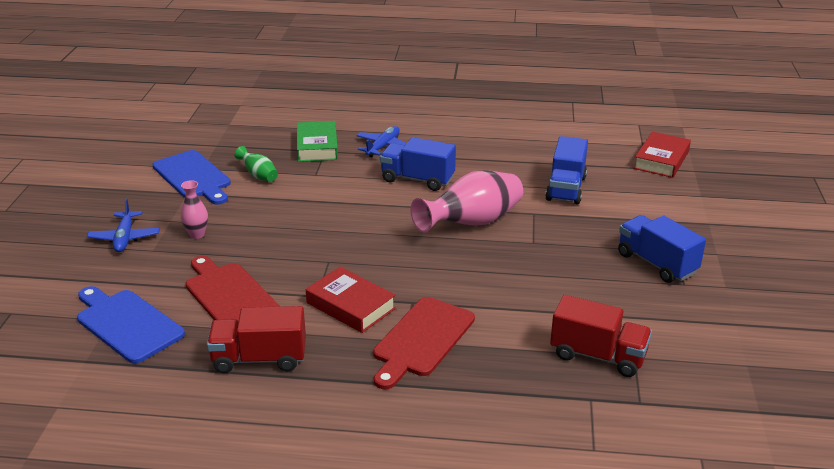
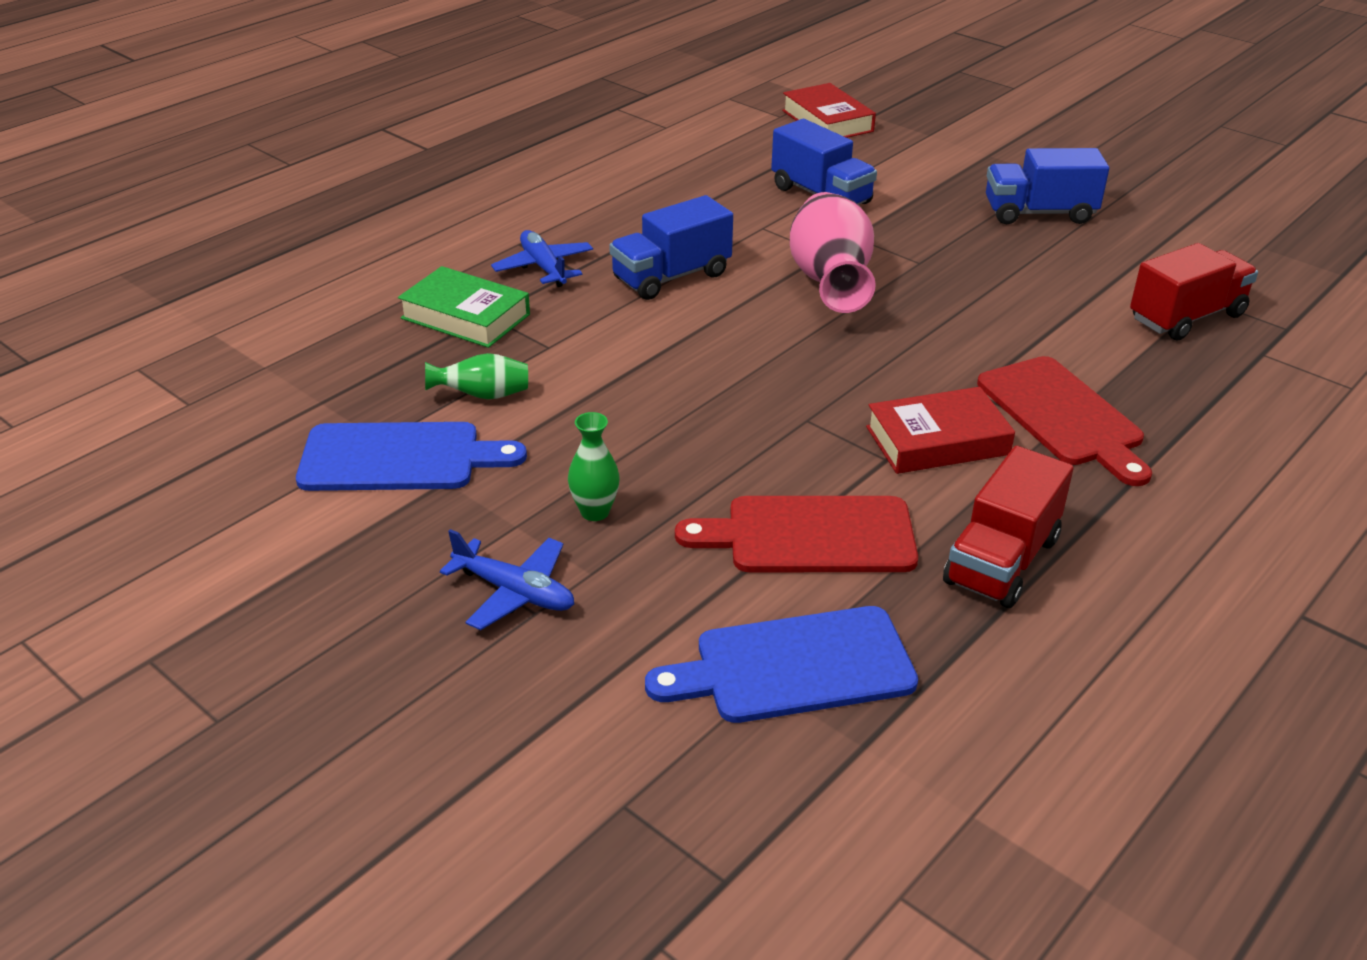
camera: 55 degrees left, 5 degrees up
(197, 234) = (595, 512): pink vase -> green vase

